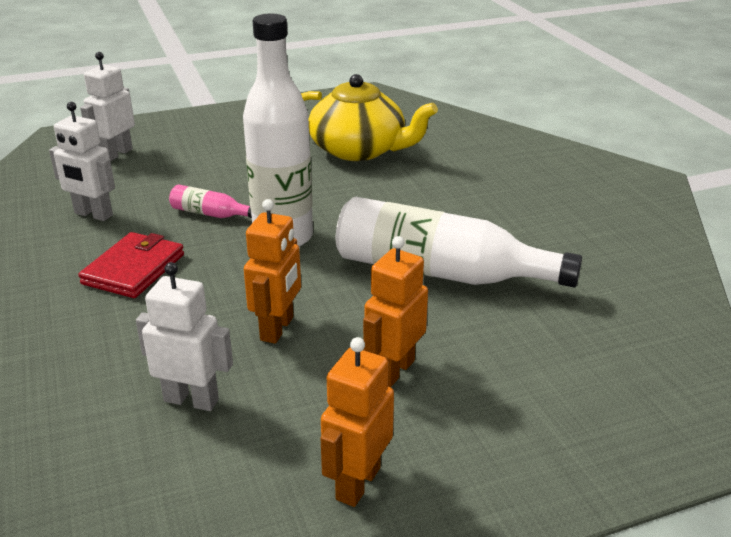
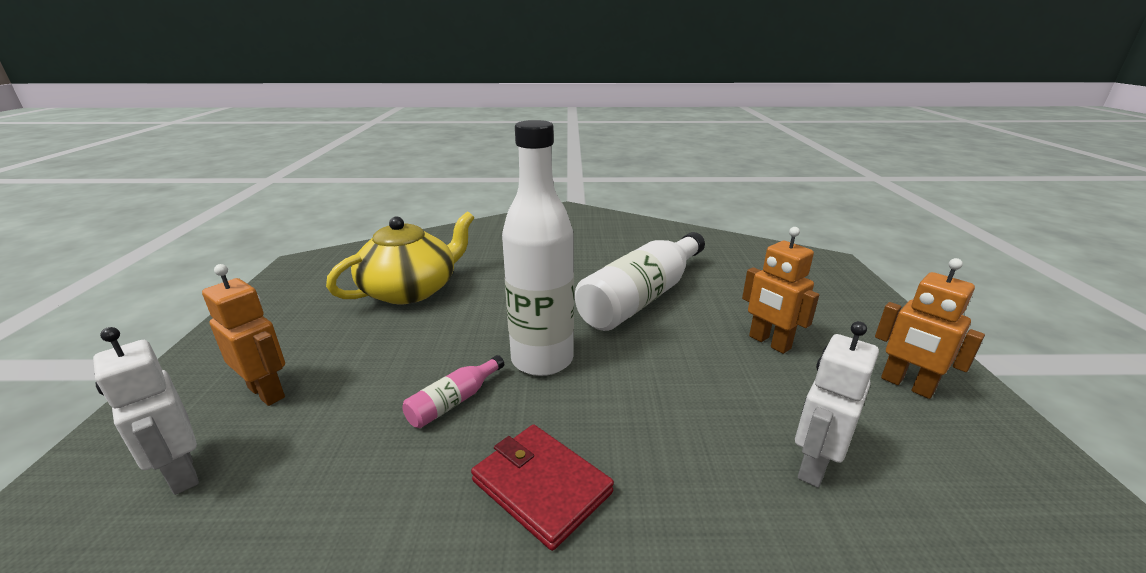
camera: 70 degrees left, 5 degrees down
(93, 214) = (356, 521): white robot -> none
(277, 329) = (701, 390): orange robot -> orange robot (267, 392)

